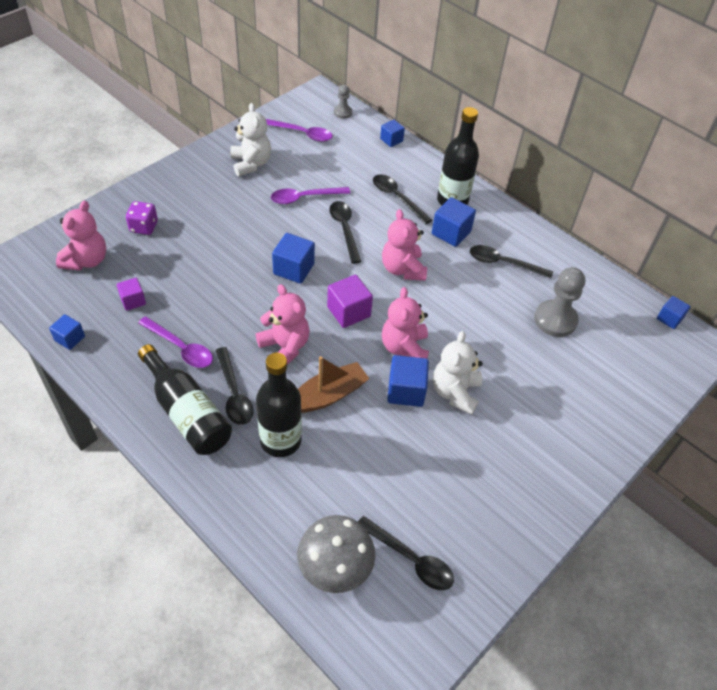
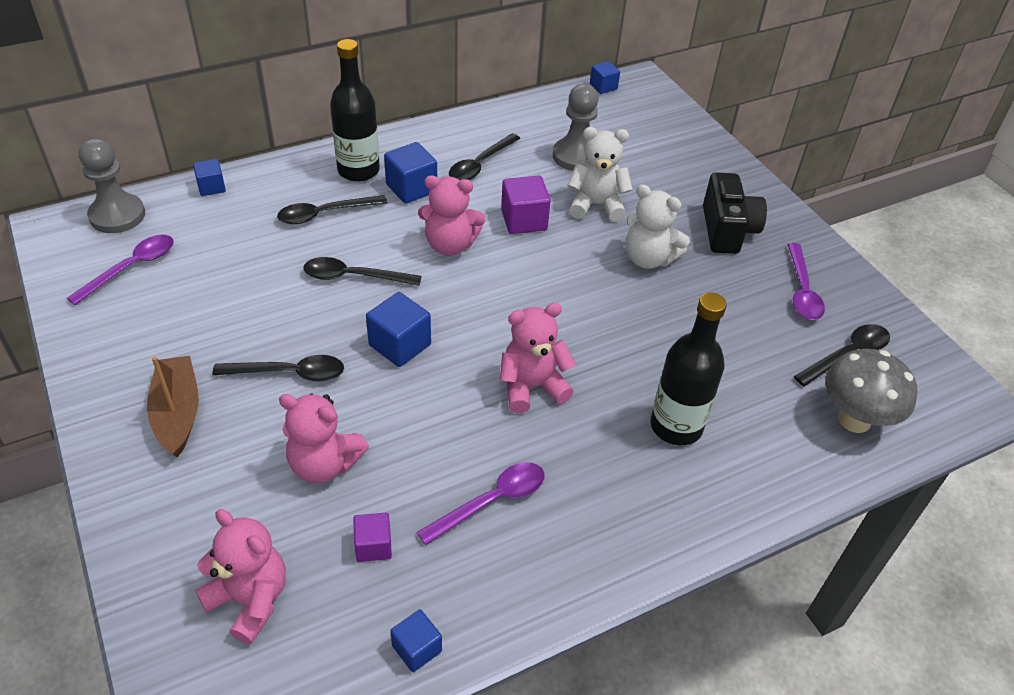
camera: 70 degrees left, 5 degrees down
(144, 227) = (216, 503): purple dice -> none
(187, 412) = (607, 516): black bottle -> none
(234, 393) = (591, 457): black spoon -> black spoon (289, 373)
(251, 164) = (157, 339): white teddy bear -> white teddy bear (596, 205)
(304, 198) = (269, 300): purple spoon -> purple spoon (802, 290)
(328, 395) = (621, 365): brown boat -> brown boat (177, 413)
(342, 112) = (117, 215): grey pawn -> grey pawn, size x1.85
(348, 312) = (498, 311): purple cube -> purple cube (524, 220)
(404, 348) = (573, 279): pink teddy bear -> pink teddy bear (324, 464)
(406, 391) = (634, 296): blue cube -> none
(524, 444) = (727, 230): none -> black camera

